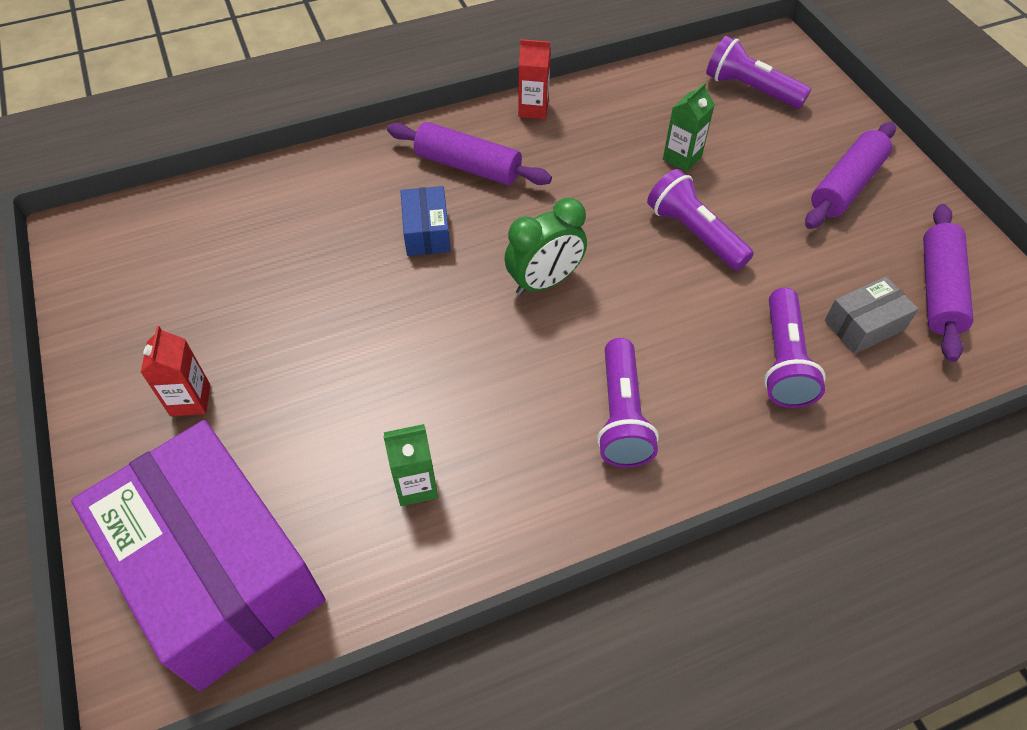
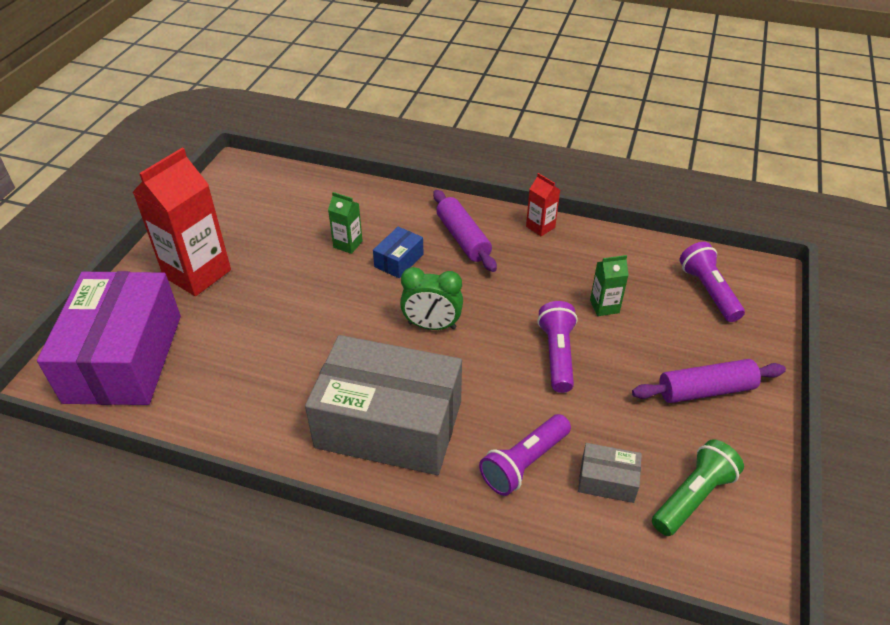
camera: 40 degrees right, 10 degrees down
(190, 400) = (197, 273): red carton -> red carton, size x2.12
(416, 485) = (247, 383): green carton -> green carton (348, 244)
(621, 416) = (389, 424): purple flashlight -> grey box
(938, 290) = (693, 496): purple rolling pin -> green flashlight

